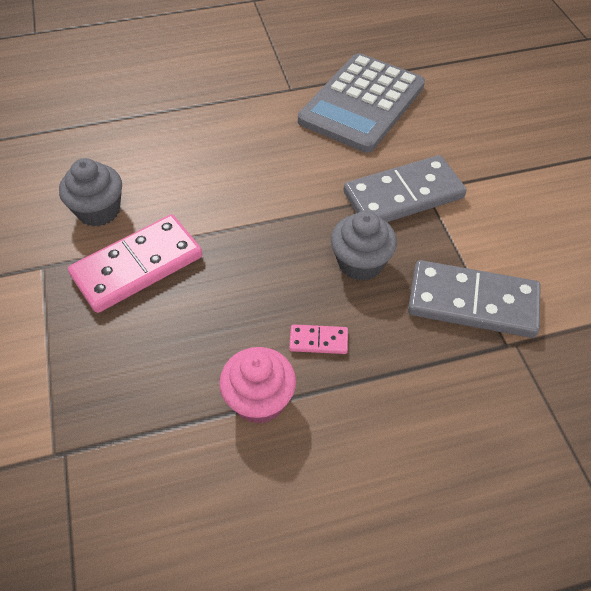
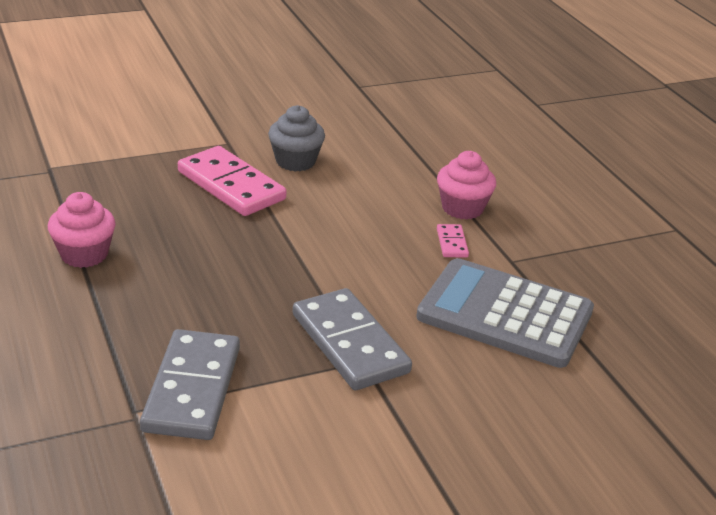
camera: 80 degrees right, 20 degrees down
(208, 105) = (462, 208): none -> pink cupcake
(318, 341) = (145, 285): pink domino -> pink domino (452, 243)
(360, 263) = (244, 311): grey cupcake -> none

